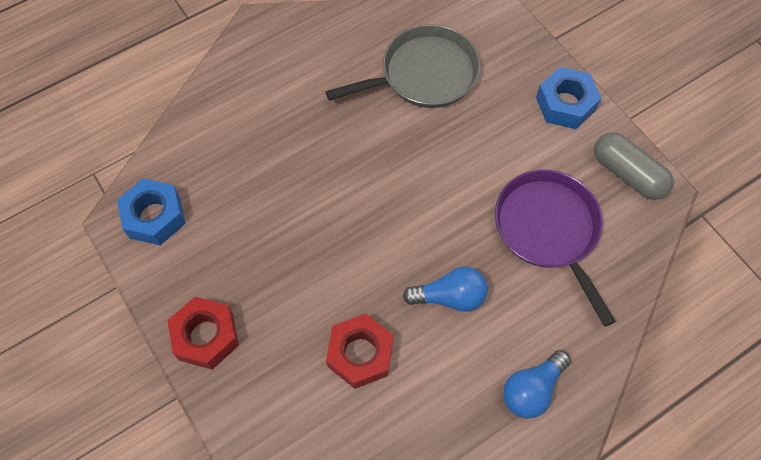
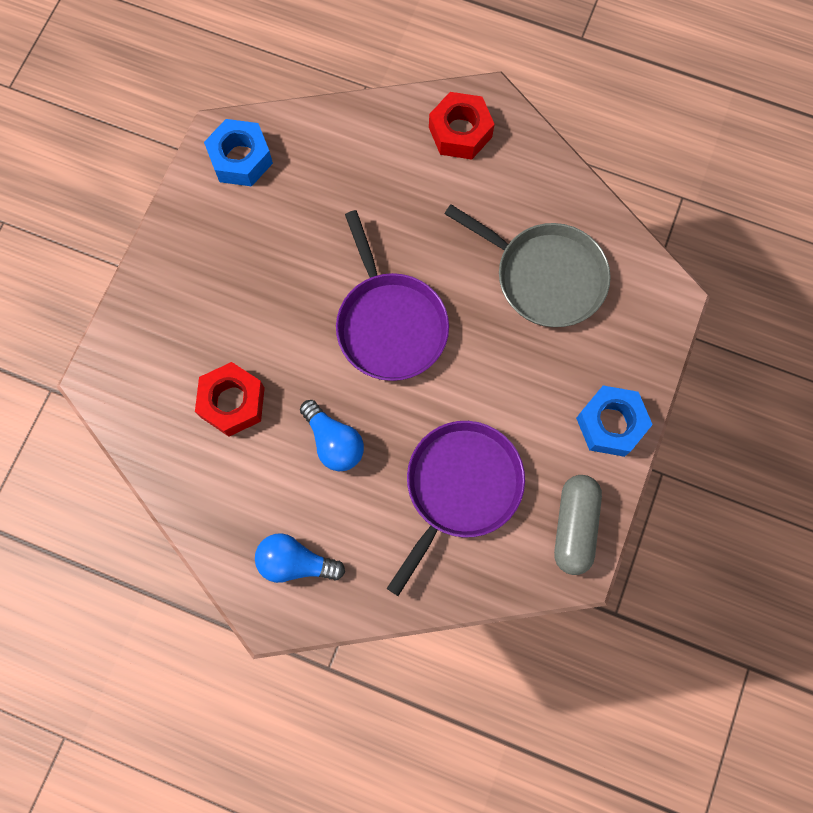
camera: 55 degrees right, 10 degrees up
(206, 336) = (167, 274): red nut -> red nut (460, 132)
(383, 197) = (390, 324): none -> purple pan

